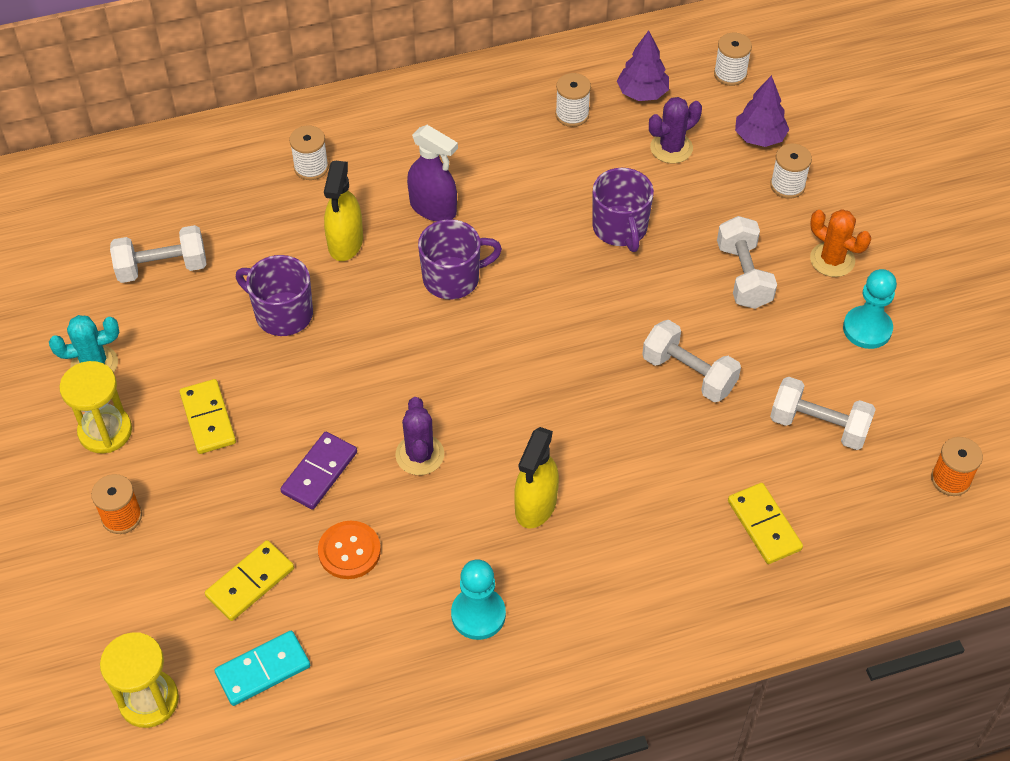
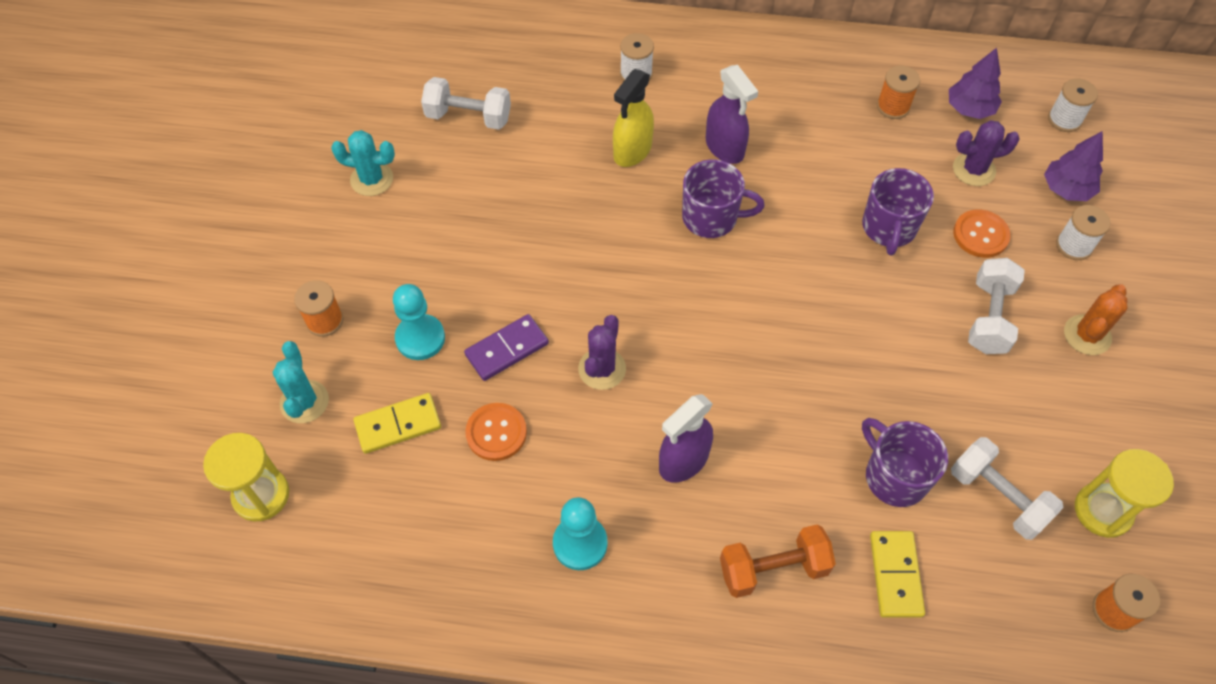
camera: 25 degrees right, 5 degrees up
(105, 431) = (350, 240): yellow hourglass -> yellow hourglass (1102, 511)
(144, 599) = (304, 402): none -> turquoise cactus
(208, 418) = (438, 262): yellow domino -> none
(263, 670) = (368, 511): turquoise domino -> none
(282, 314) = (547, 194): purple mug -> purple mug (894, 476)
(535, 505) = (683, 461): yellow spray bottle -> purple spray bottle
(572, 115) = (893, 106): white spool -> orange spool
(659, 564) = (773, 569): none -> orange dumbbell
(688, 374) = (890, 392): white dumbbell -> none
(703, 205) = (980, 235): none -> orange button
(832, 260) = (1087, 335): orange cactus -> orange cactus turned 60 degrees clockwise
(867, 329) = (1093, 418): turquoise pawn -> turquoise pawn (420, 338)

